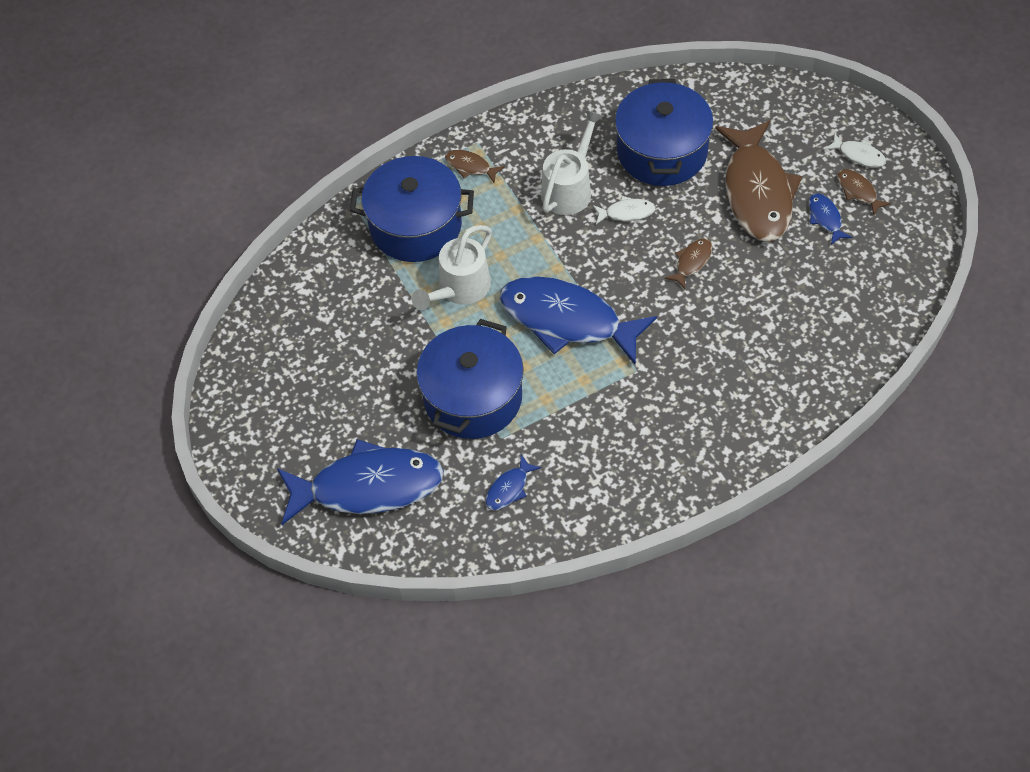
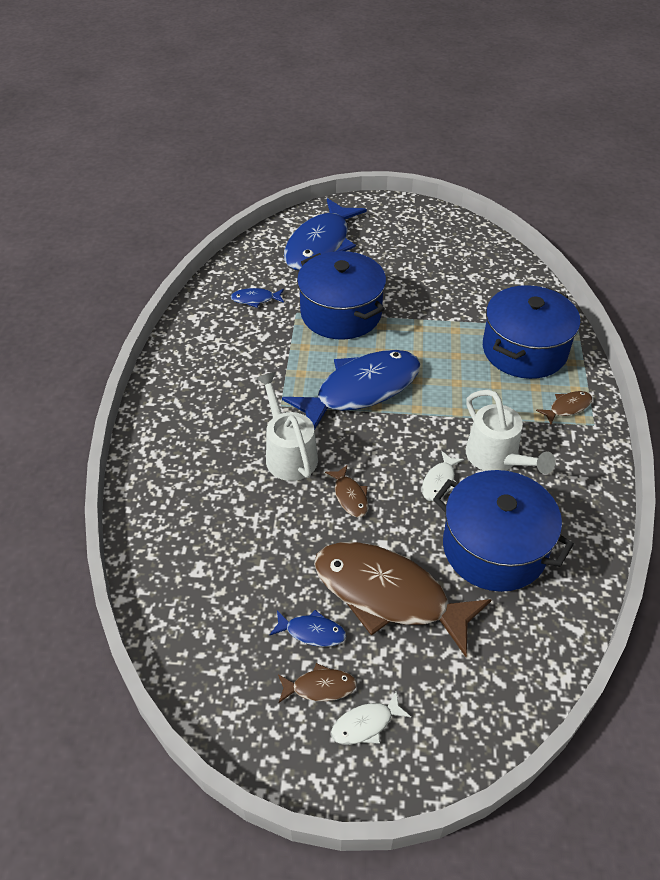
camera: 120 degrees right, 10 degrees down
(459, 289) = (441, 347): white watering can -> white watering can (288, 453)
(509, 488) = (255, 299): blue fish -> blue fish turned 75 degrees counterclockwise

